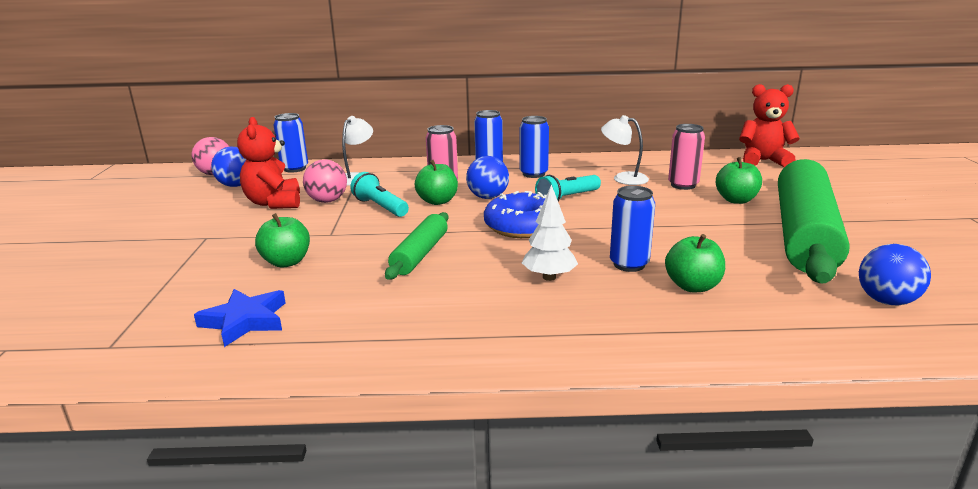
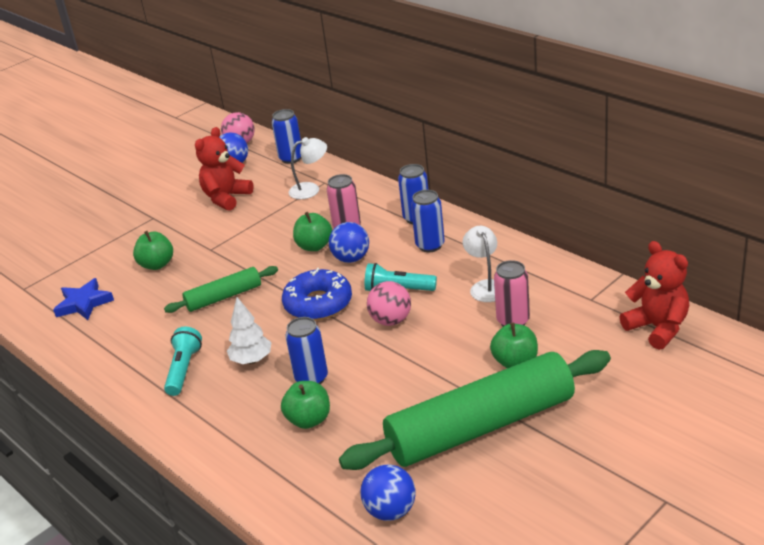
camera: 50 degrees right, 10 degrees up
(327, 201) = (256, 211): pink ball -> pink ball (391, 320)
(380, 207) = (274, 234): turquoise flashlight -> turquoise flashlight (184, 369)

